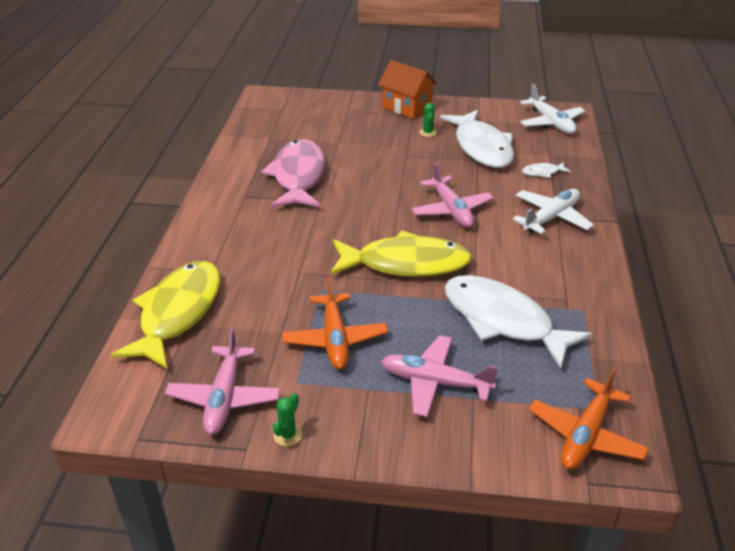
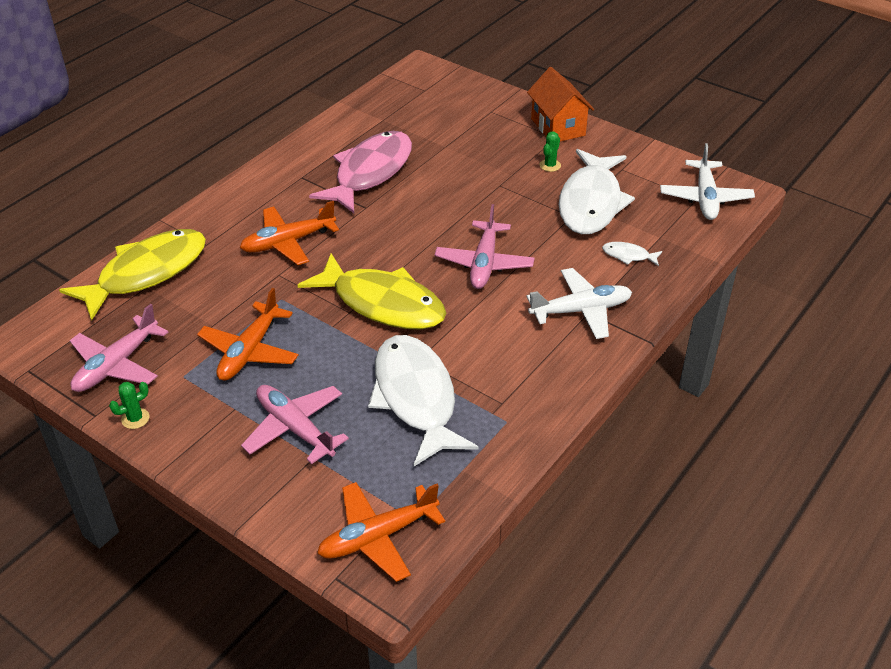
camera: 30 degrees right, 5 degrees up
(282, 246) = (288, 242): none -> orange plane

